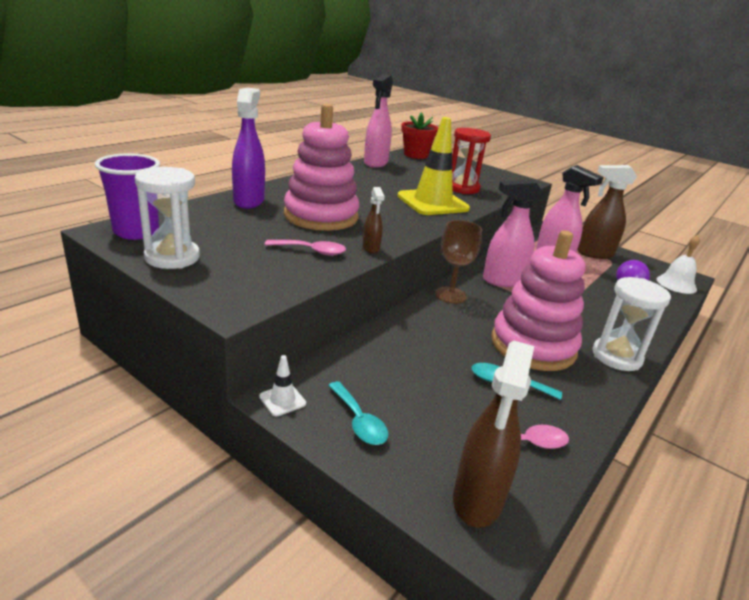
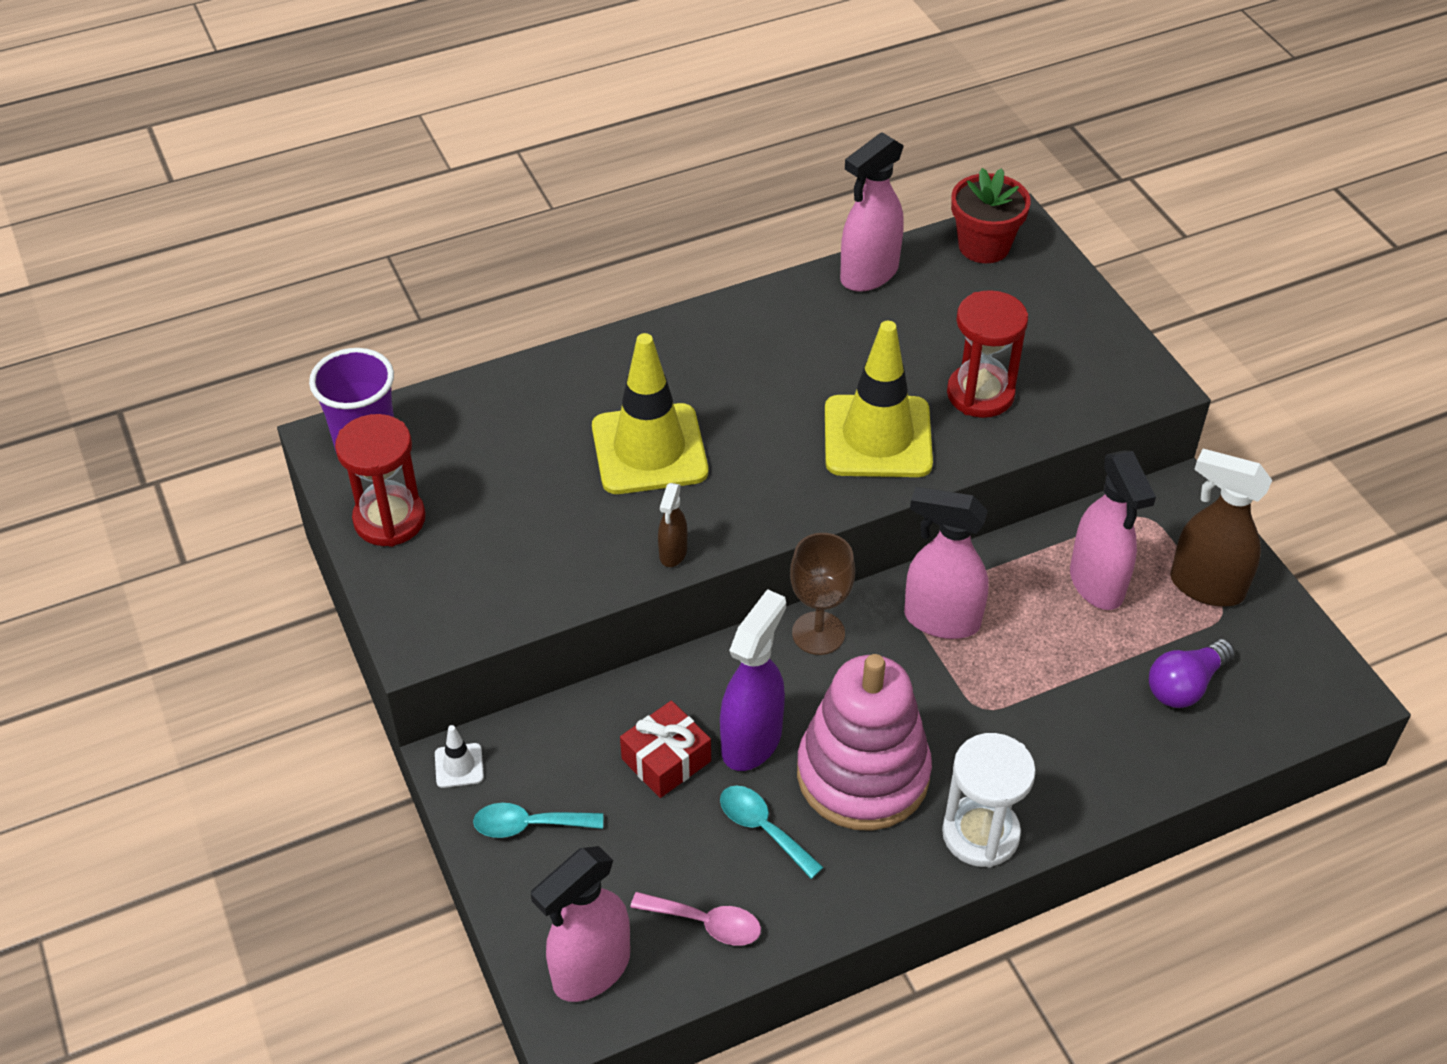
camera: 30 degrees right, 20 degrees up
(172, 257) = (389, 519): white hourglass -> red hourglass
(249, 201) = (559, 385): purple spray bottle -> purple spray bottle (752, 740)
(311, 251) = (580, 542): pink spoon -> none
(321, 216) = (649, 449): pink stacking toy -> yellow traffic cone
(359, 421) = (529, 825): turquoise spoon -> turquoise spoon turned 90 degrees clockwise
(420, 364) = (666, 760): none -> red gift
(477, 500) = (590, 970): brown spray bottle -> pink spray bottle
(676, 284) = (1294, 710): white bell -> none

